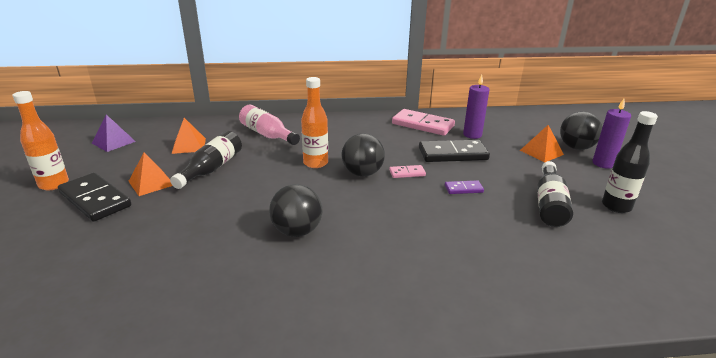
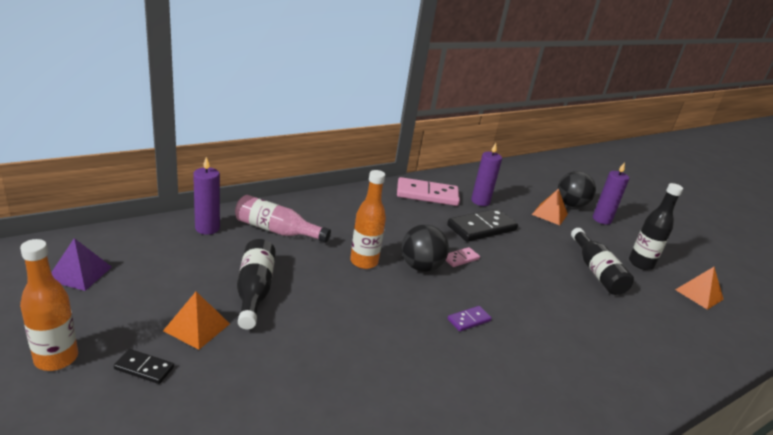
camera: 30 degrees left, 0 degrees up
(95, 199) = (144, 368): black domino -> black domino, size x0.49
(189, 145) = (193, 262): orange pyramid -> orange pyramid (699, 294)
(219, 127) = (207, 228): none -> purple candle
(297, 231) = (419, 353): black ball -> none
(463, 189) = (521, 268): purple domino -> purple domino (469, 320)

